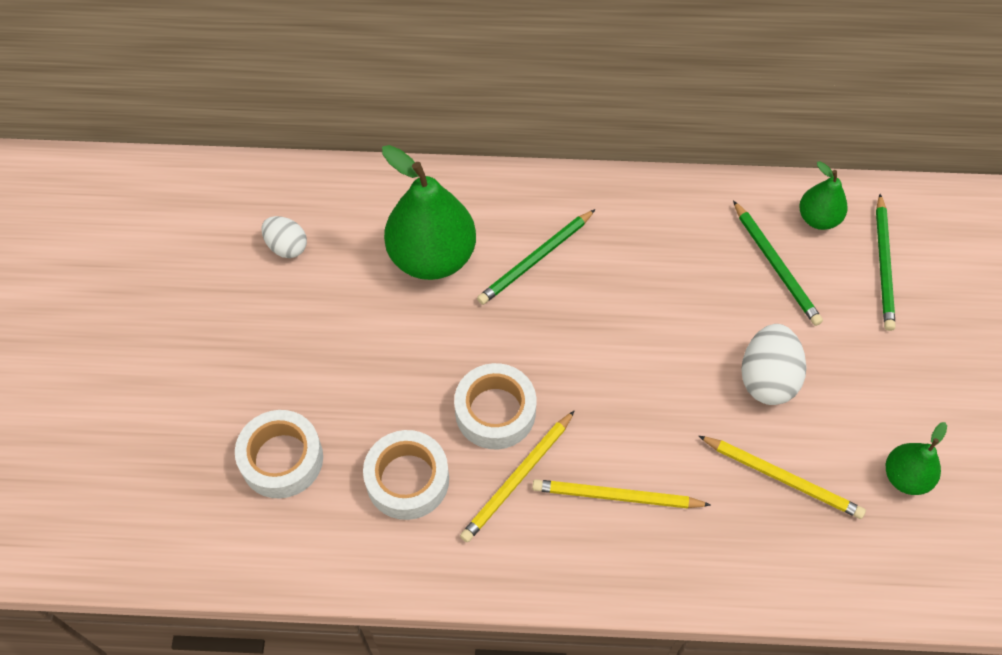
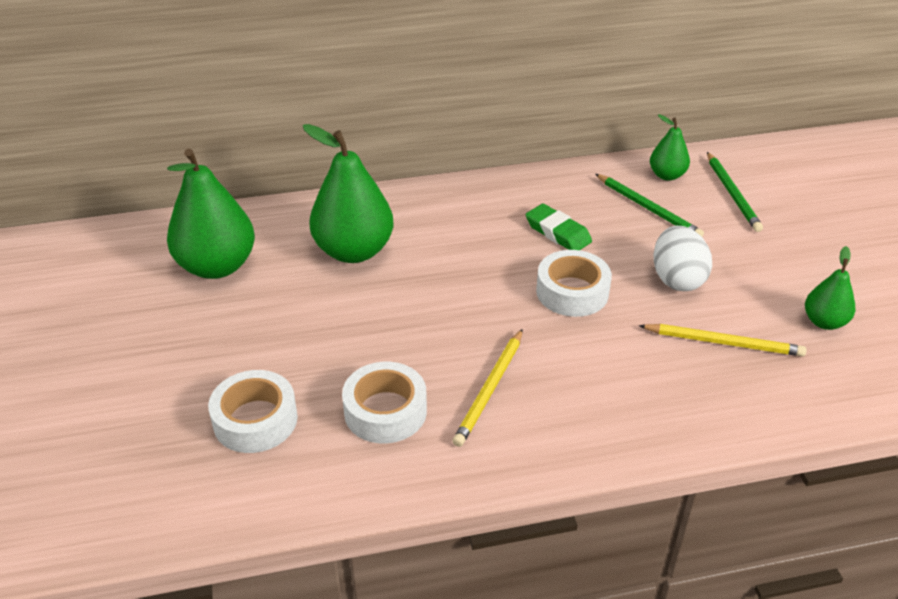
camera: 15 degrees left, 20 degrees down
(287, 246) = (217, 266): white egg -> green pear
(495, 412) = (450, 345): white tape -> white tape (572, 292)
(535, 259) = (446, 237): green pencil -> none
(616, 496) = (585, 384): yellow pencil -> none
(660, 280) = (558, 232): none -> green eraser

